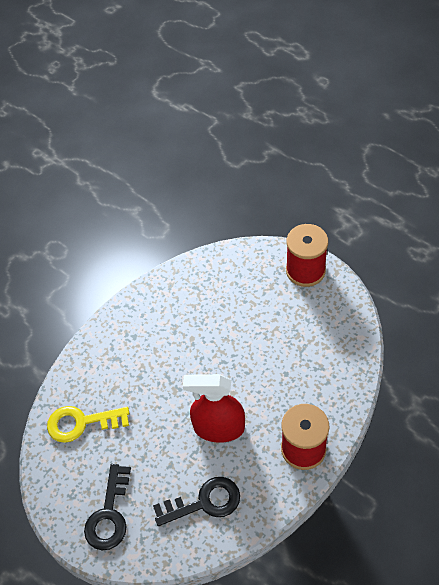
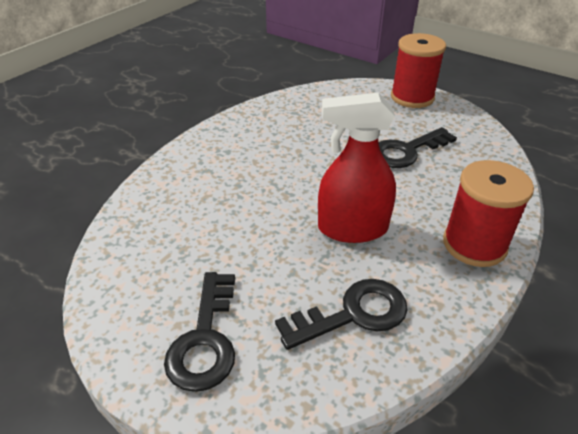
camera: 10 degrees left, 15 degrees down
(81, 423) = (161, 232): yellow key -> none
(281, 344) = (406, 151): none -> black key

